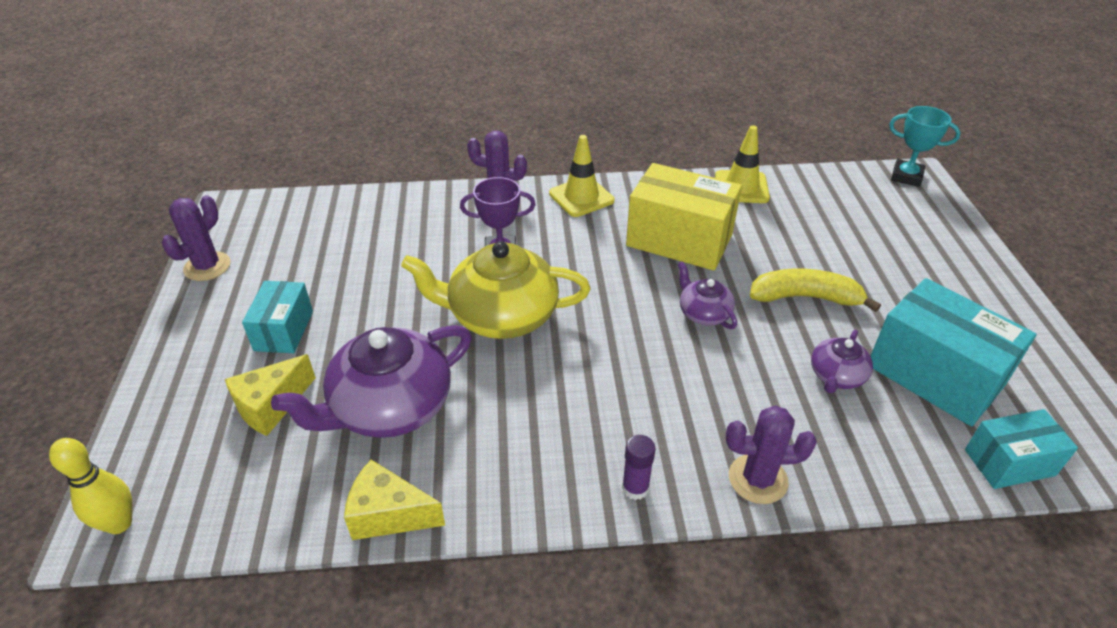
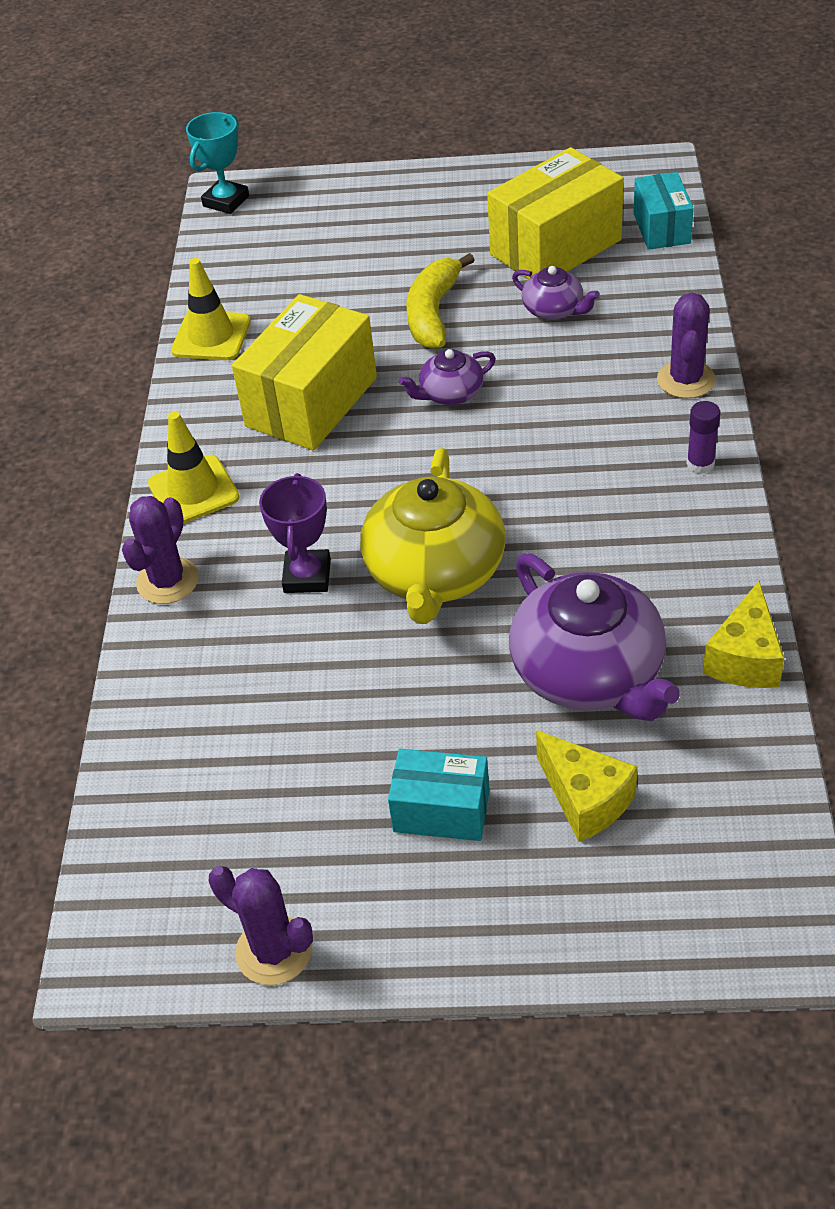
camera: 80 degrees left, 5 degrees up
(119, 523) = (776, 924): yellow bowling pin -> none
(935, 375) = (555, 247): turquoise box -> yellow box

